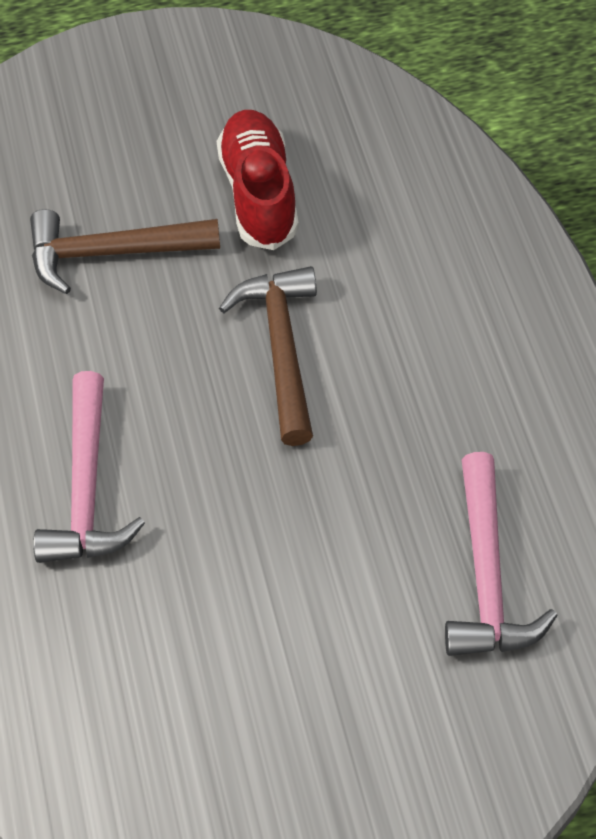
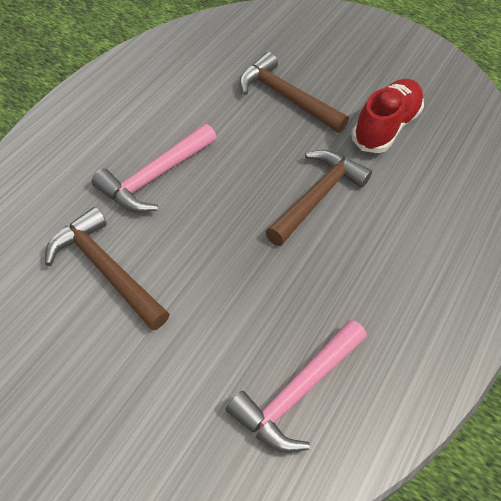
camera: 35 degrees right, 5 degrees down
(167, 640) = (105, 270): none -> brown hammer

